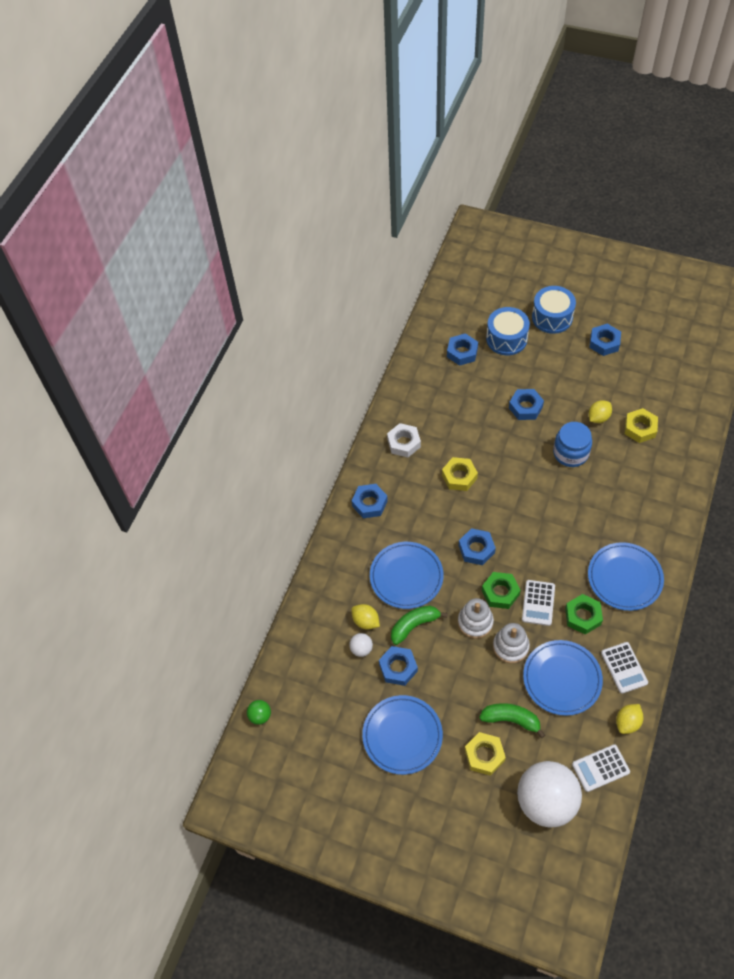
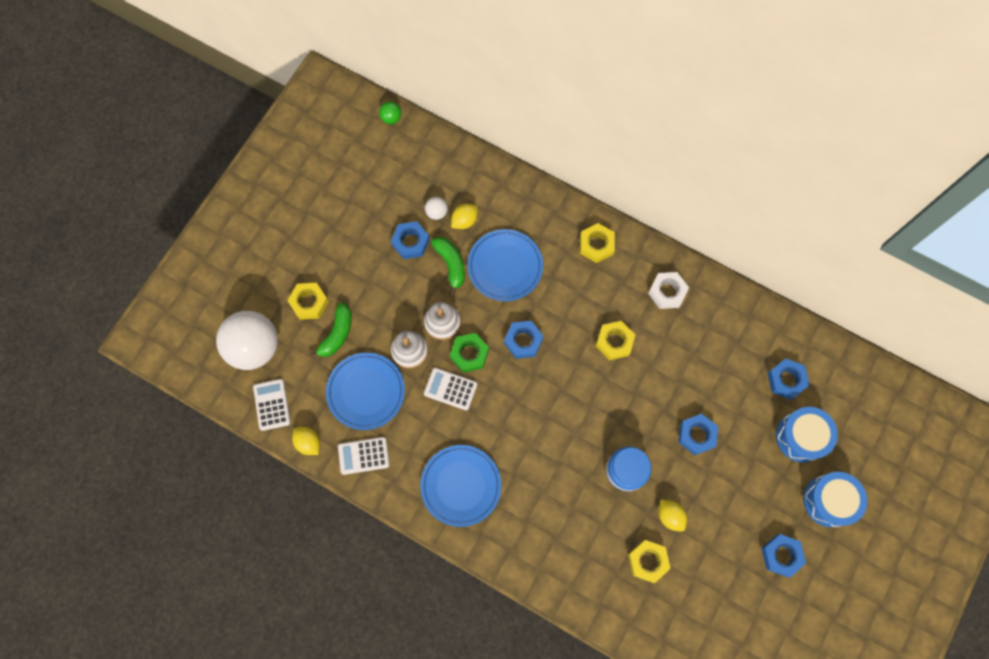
camera: 95 degrees right, 15 degrees up
(369, 503) = (596, 245): blue nut -> yellow nut
(402, 735) = (344, 235): blue plate -> none
(583, 616) = (427, 430): green nut -> none

